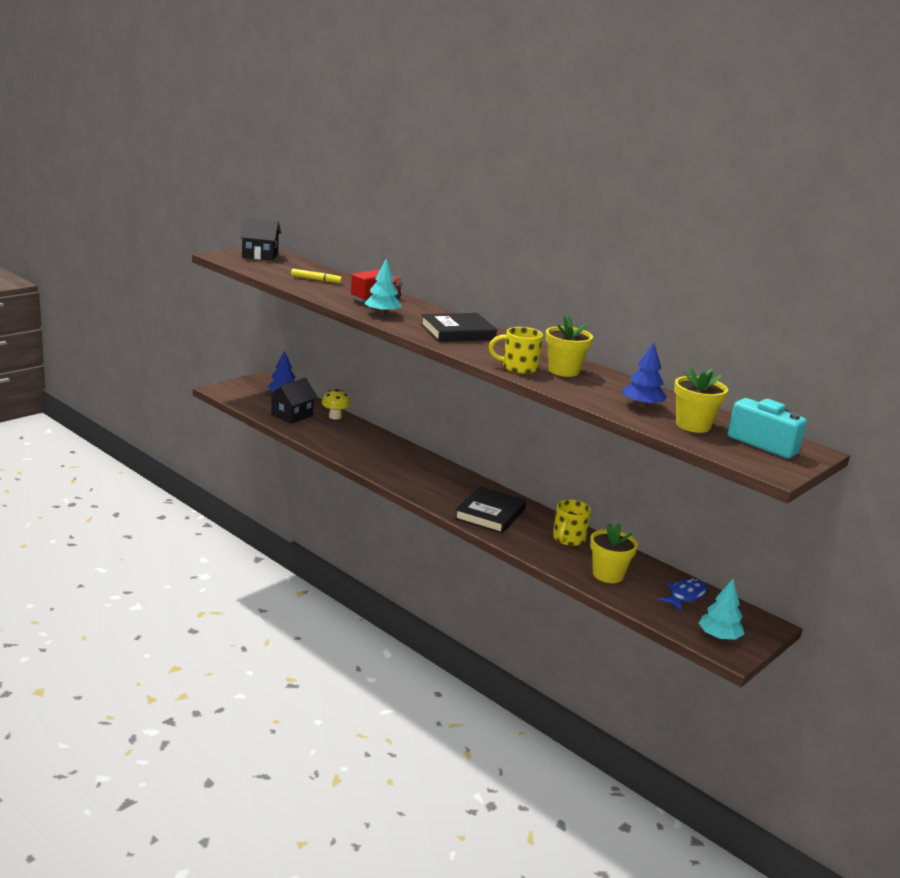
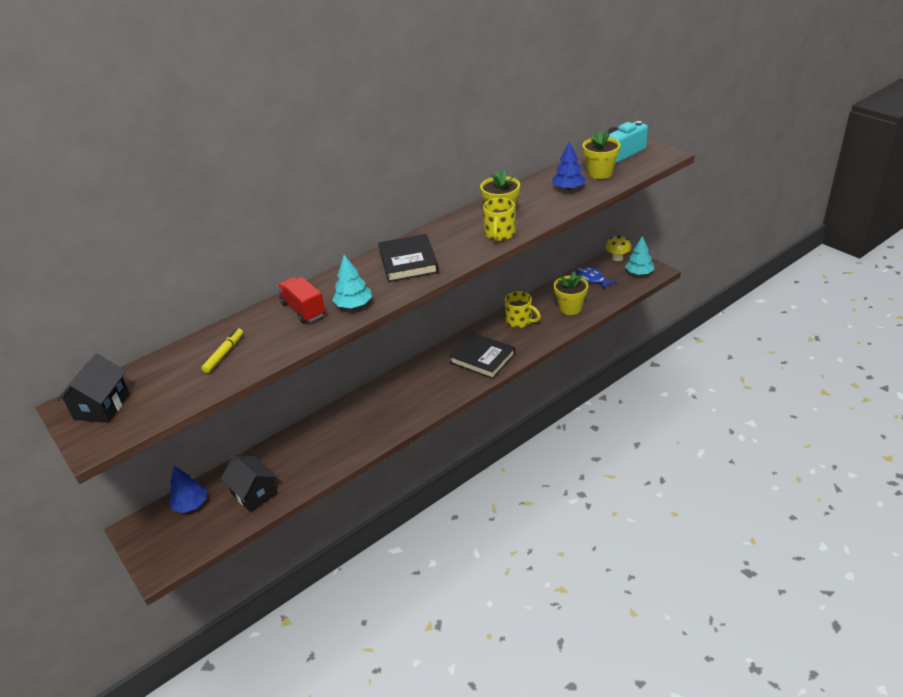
camera: 75 degrees left, 15 degrees up
(335, 416) = (264, 457): yellow mushroom -> yellow mushroom (617, 258)

